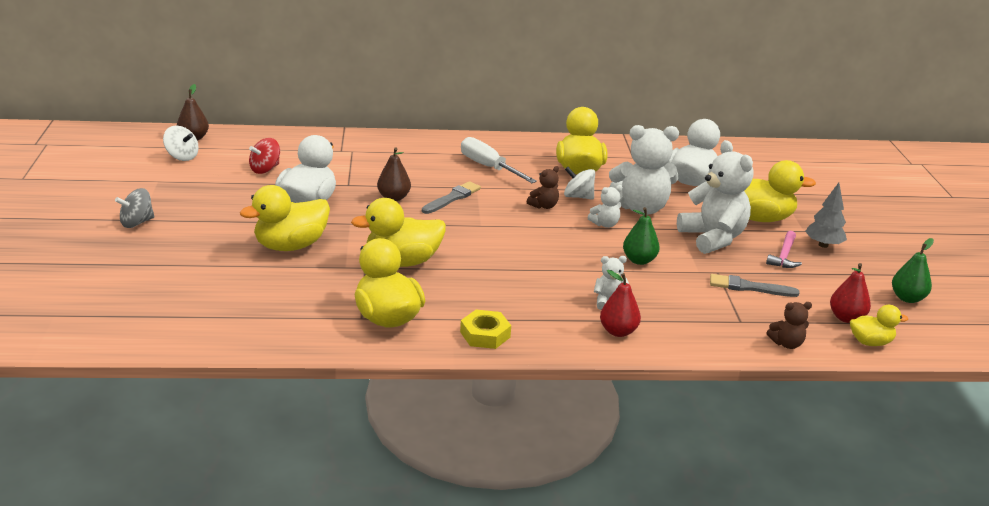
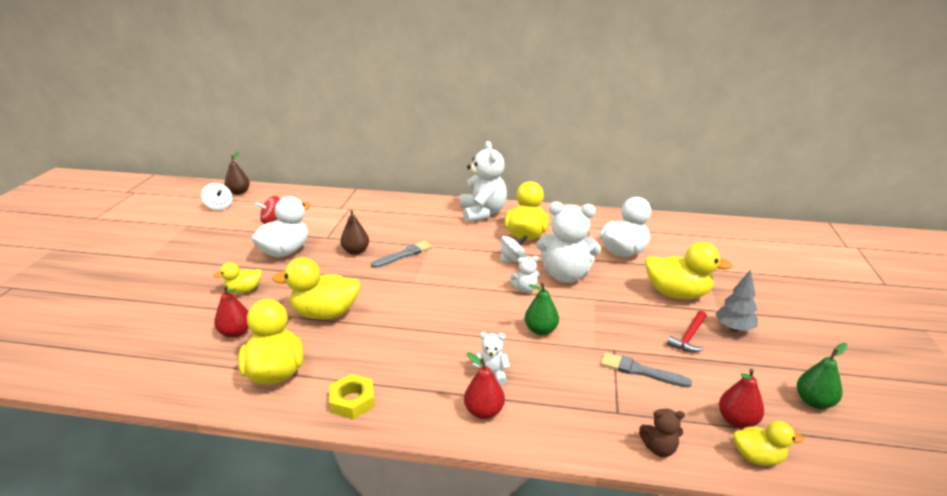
camera: 15 degrees right, 0 degrees up
(137, 223) = (143, 260): grey spinning top -> none
(291, 246) = (244, 290): yellow duck -> yellow duck, size x0.56
(315, 287) = (236, 332): none -> red pear
(488, 167) = (450, 228): white screwdriver -> none
(544, 206) = (478, 267): brown teddy bear -> none
(578, 196) = (513, 260): white spinning top -> white spinning top turned 120 degrees clockwise
(712, 238) = (622, 311): white teddy bear -> white teddy bear (482, 213)
(784, 256) = (689, 337): pink hammer -> red hammer

